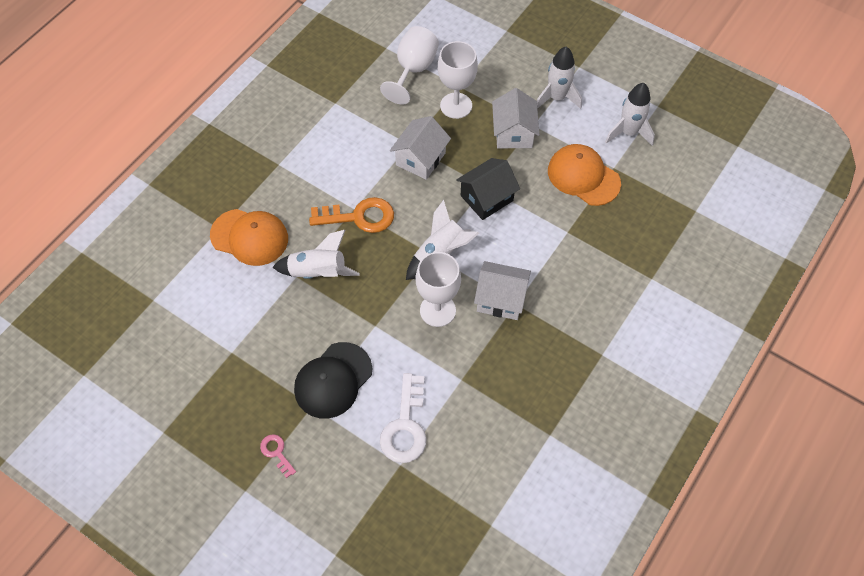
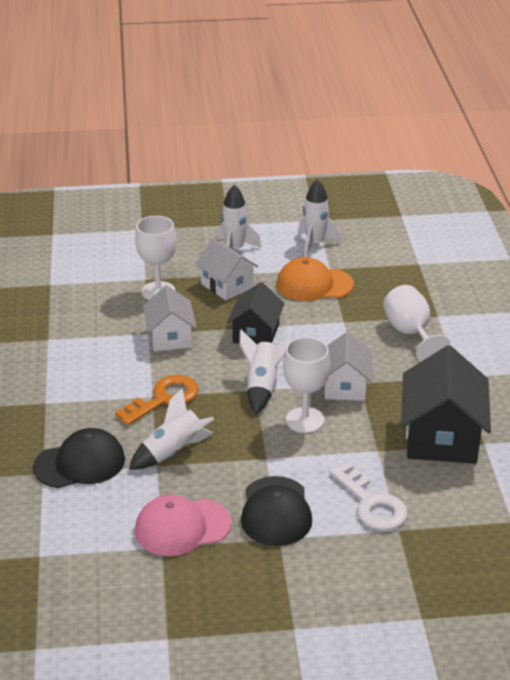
camera: 40 degrees left, 25 degrees down
(249, 237) = (80, 463): orange cap -> black cap
(260, 345) = (182, 527): none -> pink cap
(276, 453) = (288, 586): pink key -> none
(413, 70) = (93, 287): white goblet -> white goblet (410, 333)
(500, 299) = (345, 386): white house -> white house turned 60 degrees counterclockwise
(523, 404) = (441, 437): none -> black house

